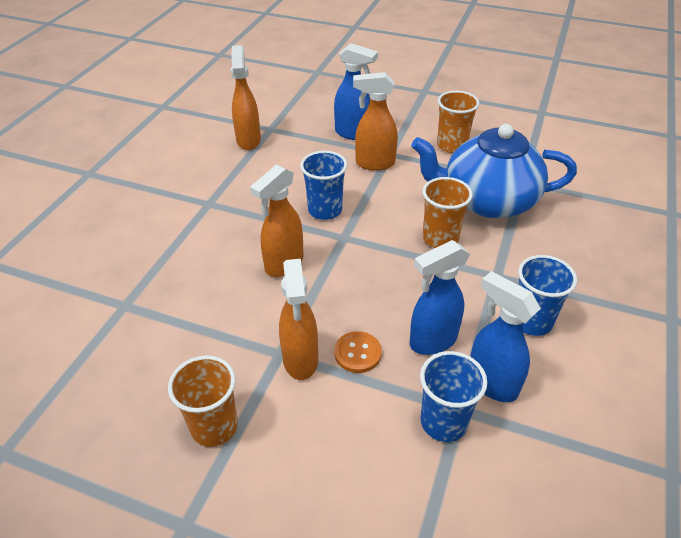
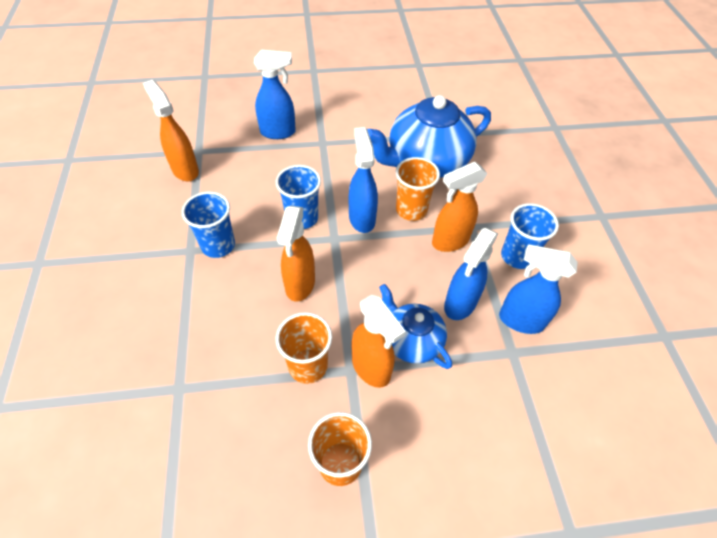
camera: 30 degrees left, 10 degrees up
(357, 353) = (411, 340): orange button -> blue teapot
(374, 163) = (315, 157): orange spray bottle -> orange spray bottle (449, 241)
(383, 229) = (362, 218): none -> blue spray bottle
(443, 422) = (507, 369): blue cup -> blue cup (218, 245)
(451, 145) = (368, 118): orange cup -> orange cup (308, 366)

